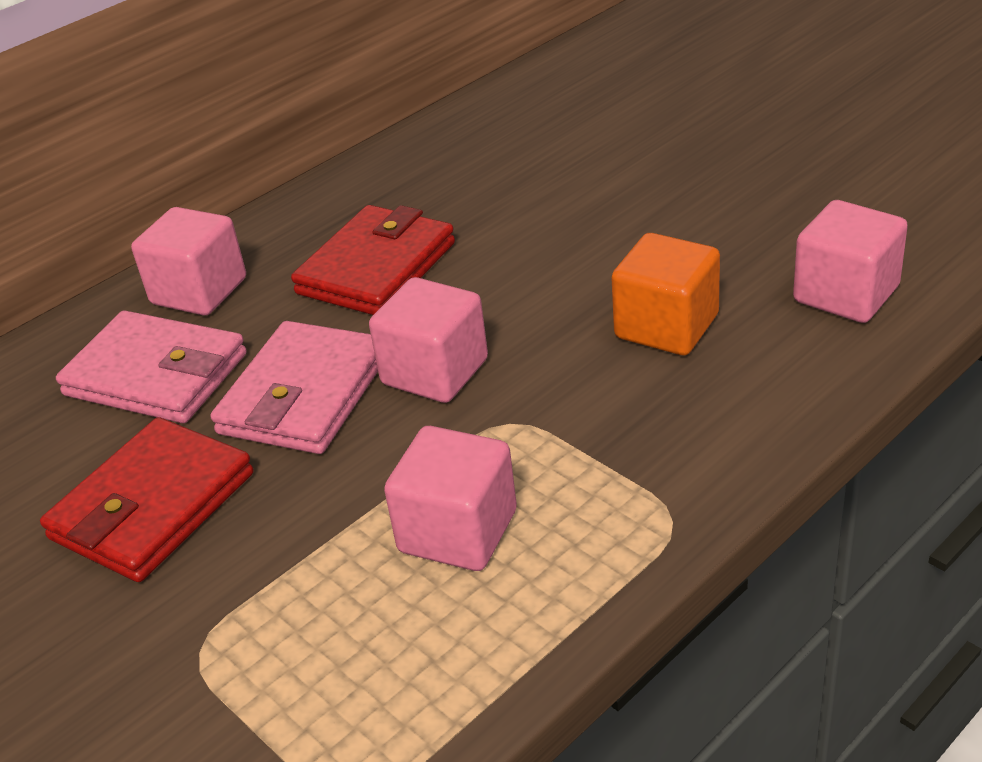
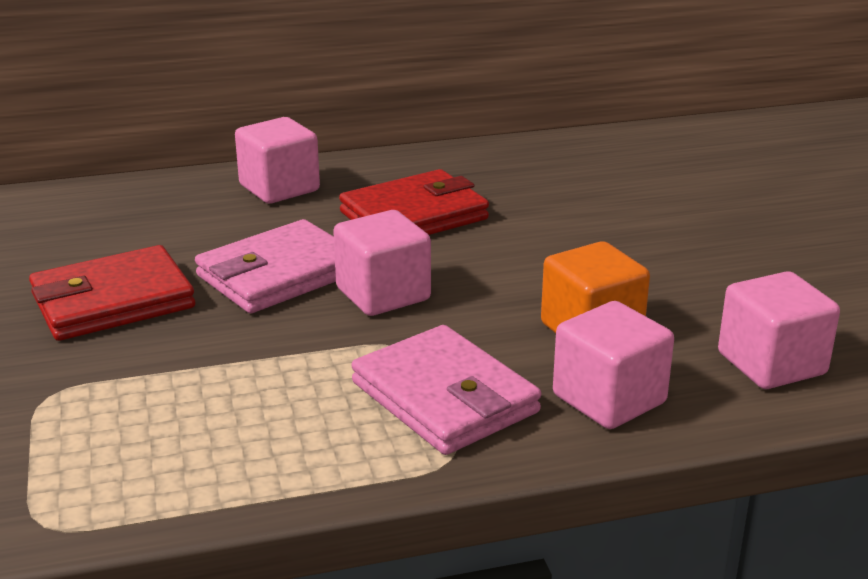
camera: 25 degrees right, 10 degrees down
(156, 375) = (198, 227): pink wallet -> pink wallet (444, 397)
(458, 531) = (288, 398): pink cube -> pink cube (609, 399)

